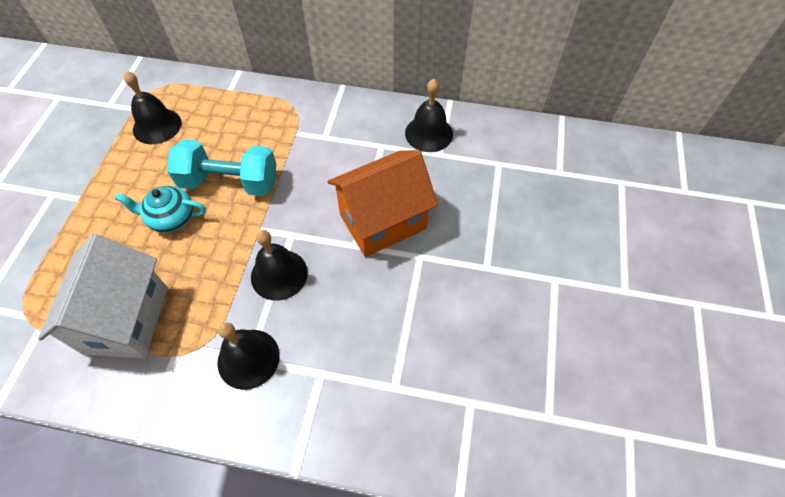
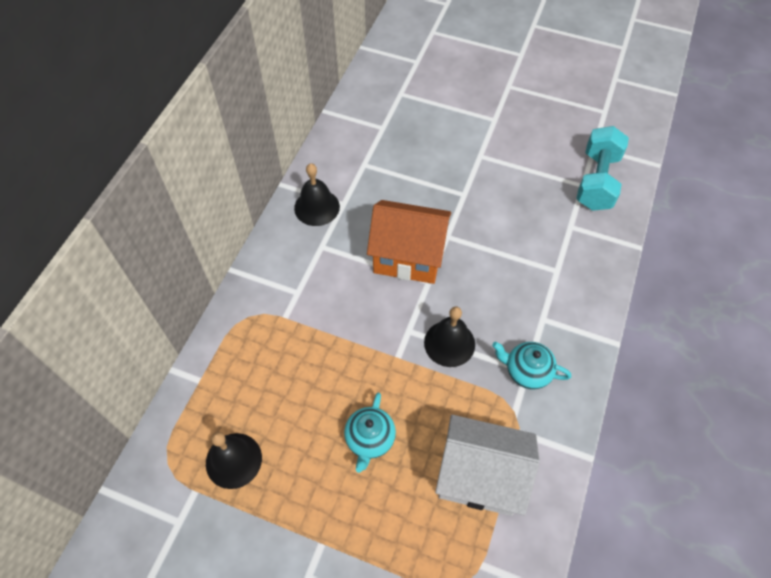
camera: 80 degrees left, 0 degrees up
(230, 182) = (335, 382): turquoise dumbbell -> turquoise dumbbell (597, 181)
(248, 358) = (526, 371): black bell -> turquoise teapot
(383, 222) = (408, 257): orange house -> orange house turned 60 degrees counterclockwise

